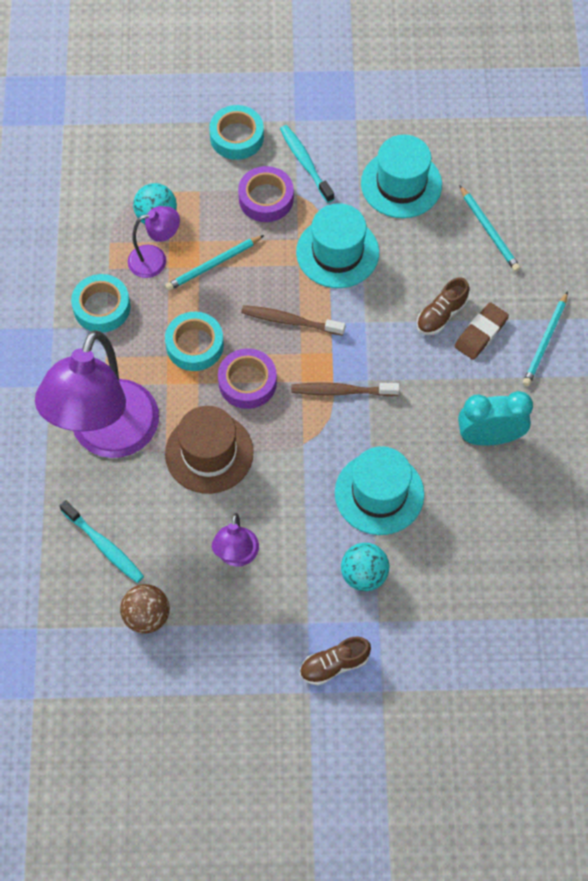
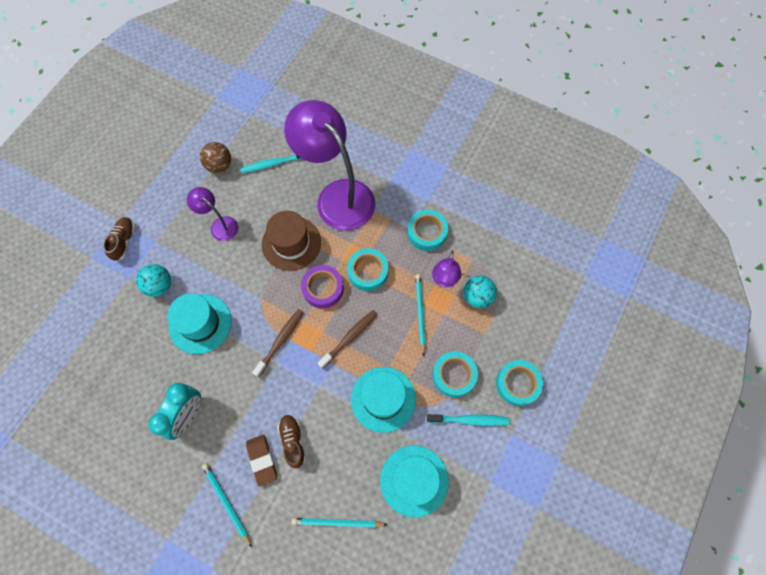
camera: 120 degrees right, 5 degrees up
(266, 198) = (454, 375): purple tape -> turquoise tape

